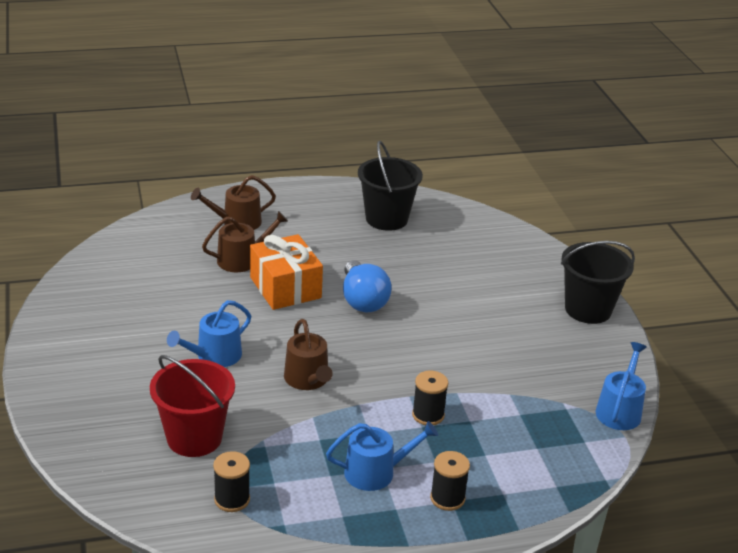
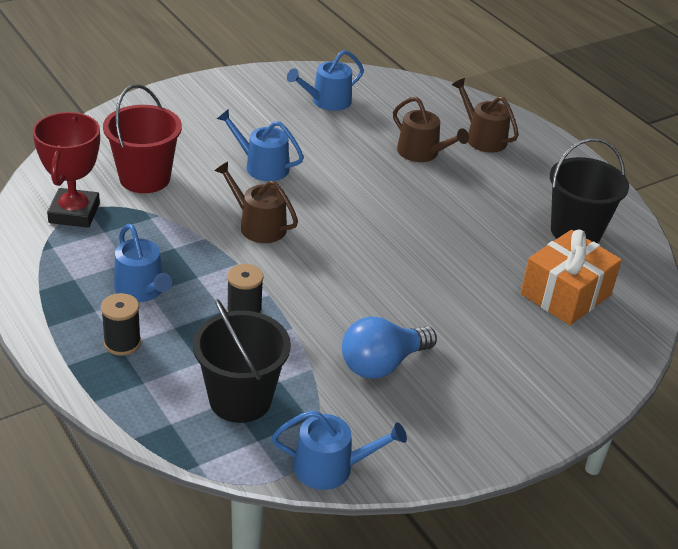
camera: 70 degrees right, 5 degrees up
(124, 290) = (327, 101): none -> blue watering can
(232, 499) = (74, 213): black spool -> red trophy
(285, 287) = (395, 186): orange gift -> orange gift (565, 294)
(308, 379) = (258, 225): brown watering can -> brown watering can turned 75 degrees clockwise
(363, 300) = (409, 239): blue light bulb -> blue light bulb (382, 364)
(588, 309) = (520, 420): black bucket -> black bucket (240, 399)

